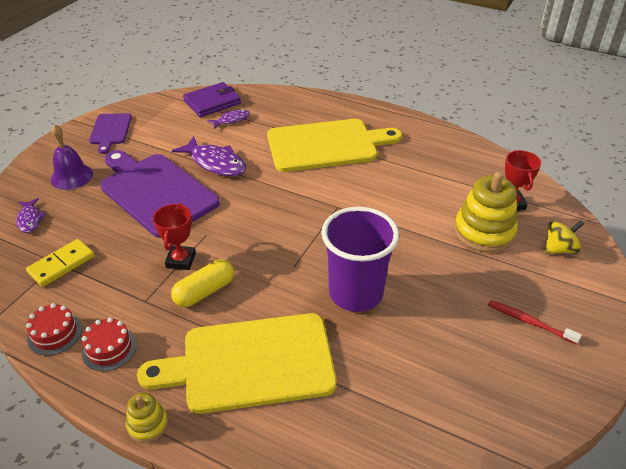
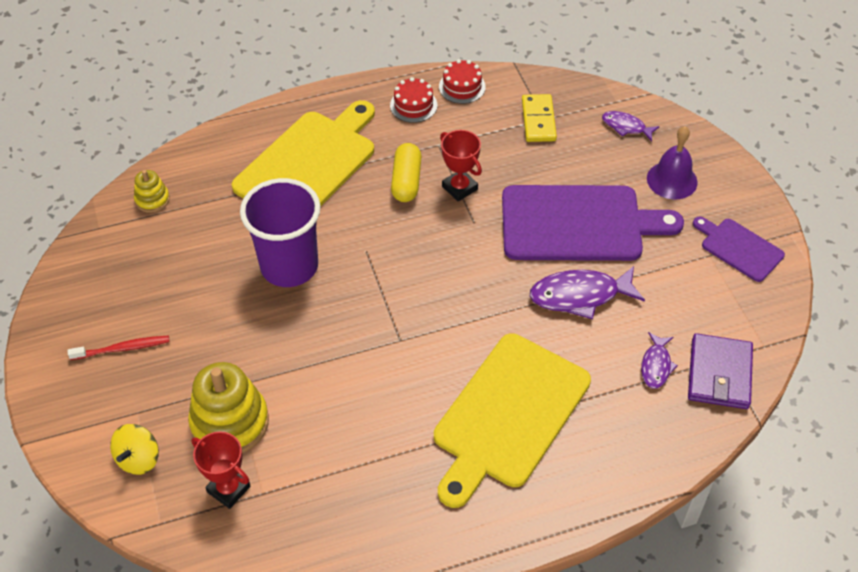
camera: 135 degrees right, 10 degrees up
(148, 424) = (327, 93): yellow stacking toy -> yellow stacking toy (152, 199)

